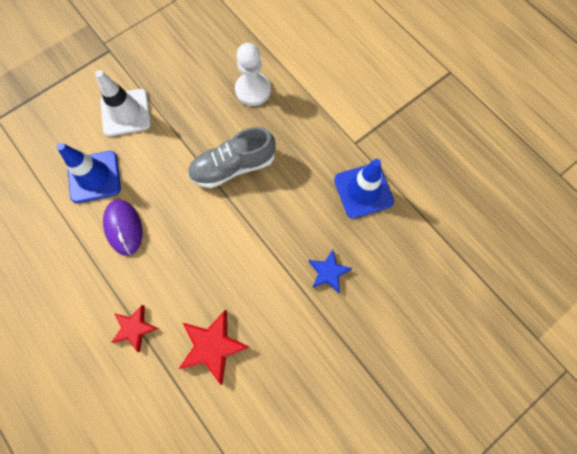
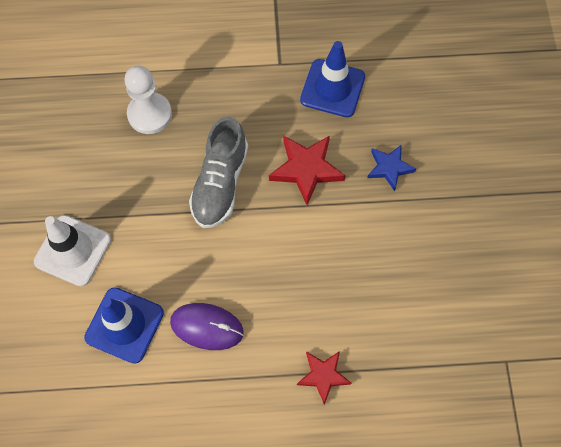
camera: 55 degrees left, 5 degrees down
(213, 346) = (391, 311): red star -> red star (306, 169)

